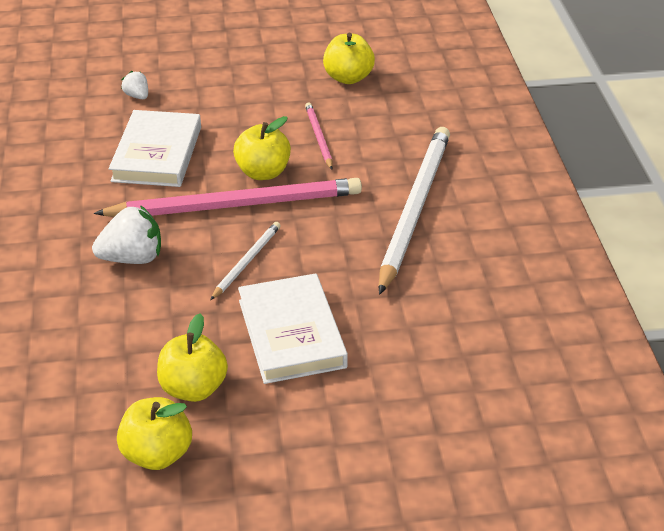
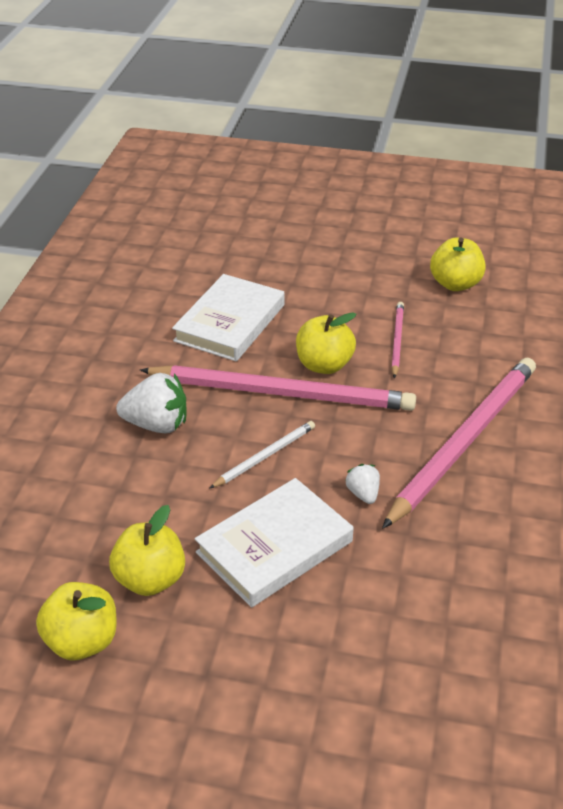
camera: 20 degrees right, 0 degrees up
(137, 96) = (238, 260): white strawberry -> white strawberry (363, 494)
(291, 333) = (274, 547): white book -> white book turned 45 degrees clockwise
(414, 209) = (464, 441): white pencil -> pink pencil

